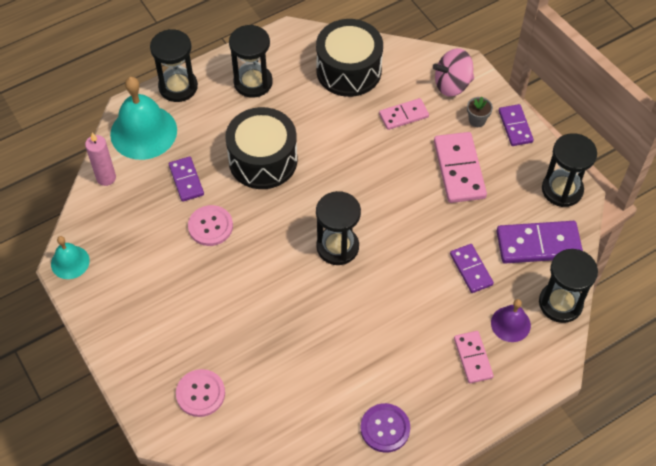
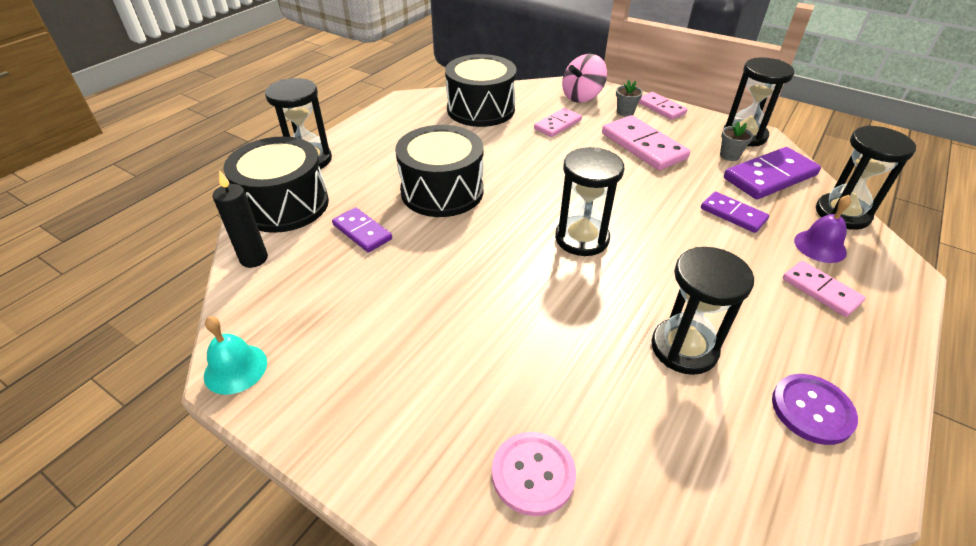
camera: 25 degrees left, 15 degrees down
(106, 178) = (254, 259): pink candle -> black candle
(143, 132) = (285, 205): turquoise bell -> black drum
(210, 226) = (419, 265): pink button -> none
(253, 82) = (390, 138): black hourglass -> black hourglass (684, 348)
(515, 126) = (661, 108): purple domino -> pink domino
(525, 208) = (729, 155): none -> grey flower pot

